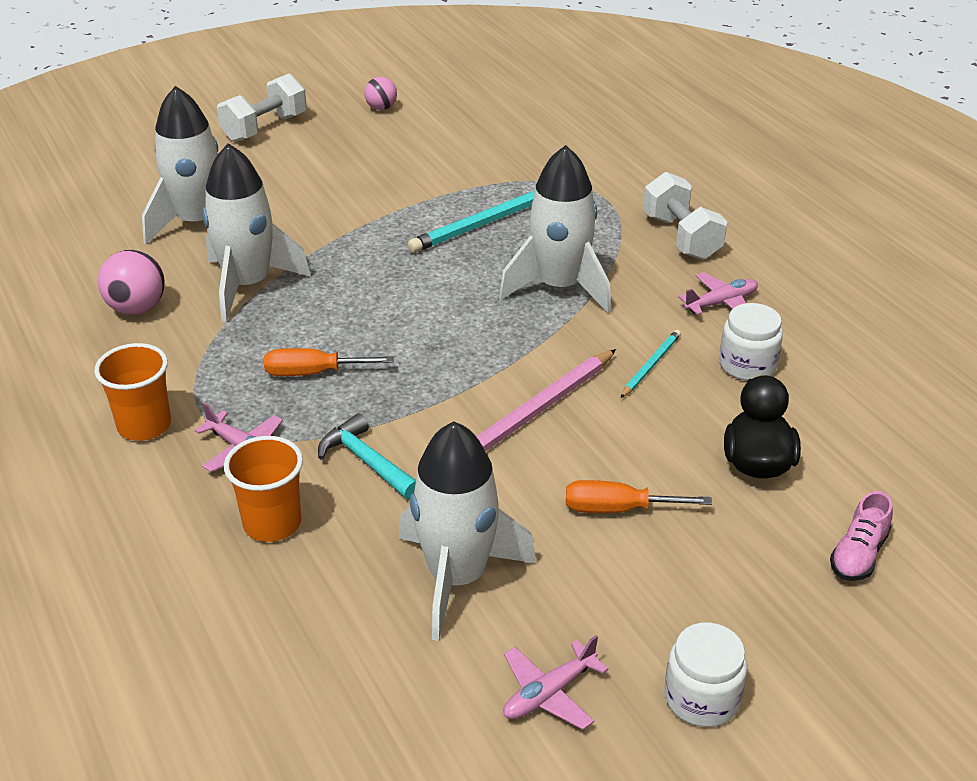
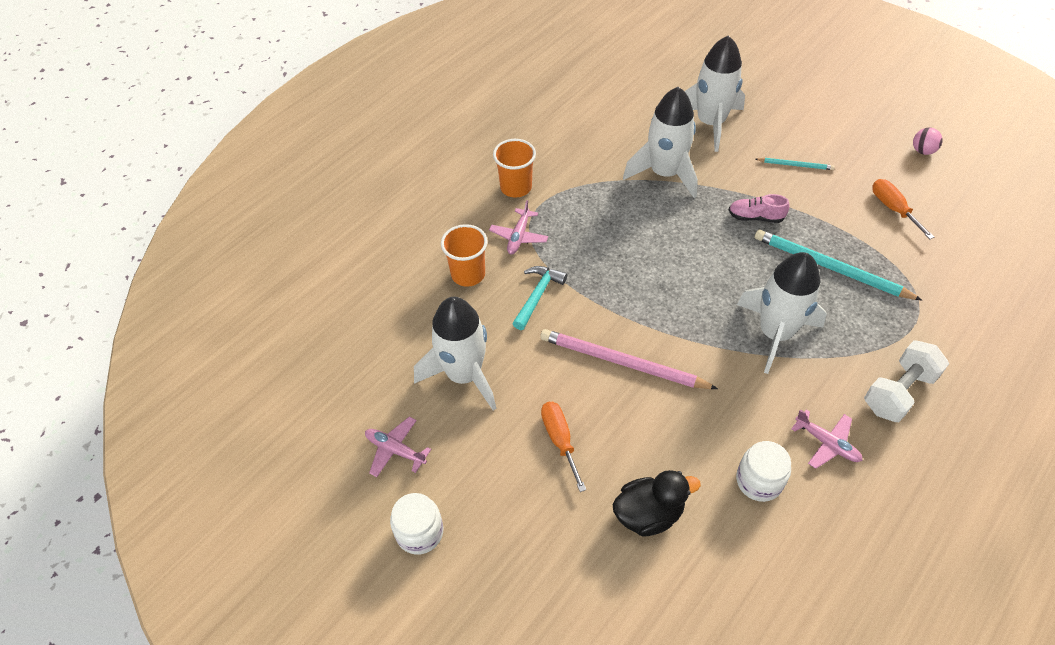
camera: 70 degrees right, 15 degrees up
(136, 308) = (611, 137): pink ball -> none
(264, 128) = (841, 105): white dumbbell -> none
(313, 373) = (601, 239): orange screwdriver -> orange screwdriver (893, 209)
(651, 365) = (719, 417): turquoise pencil -> turquoise pencil (795, 165)
(858, 554) = (585, 603): pink shoe -> pink shoe (755, 217)

